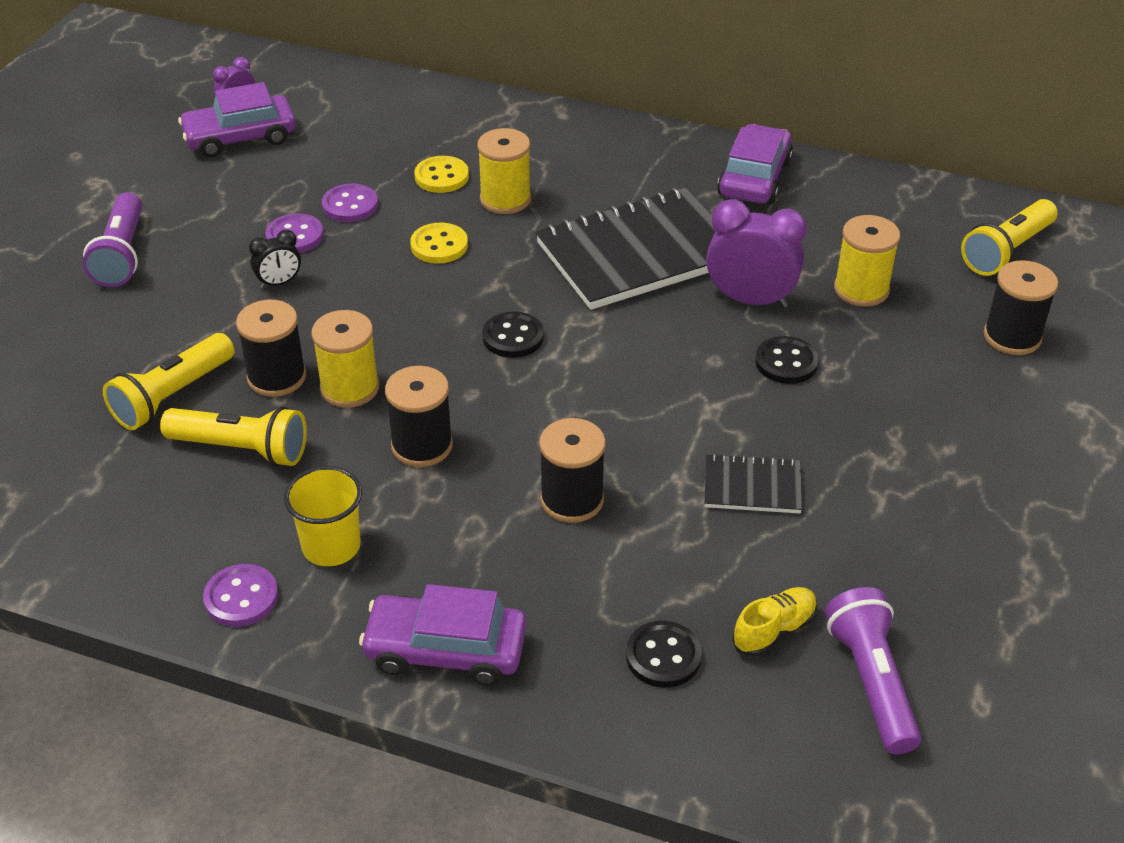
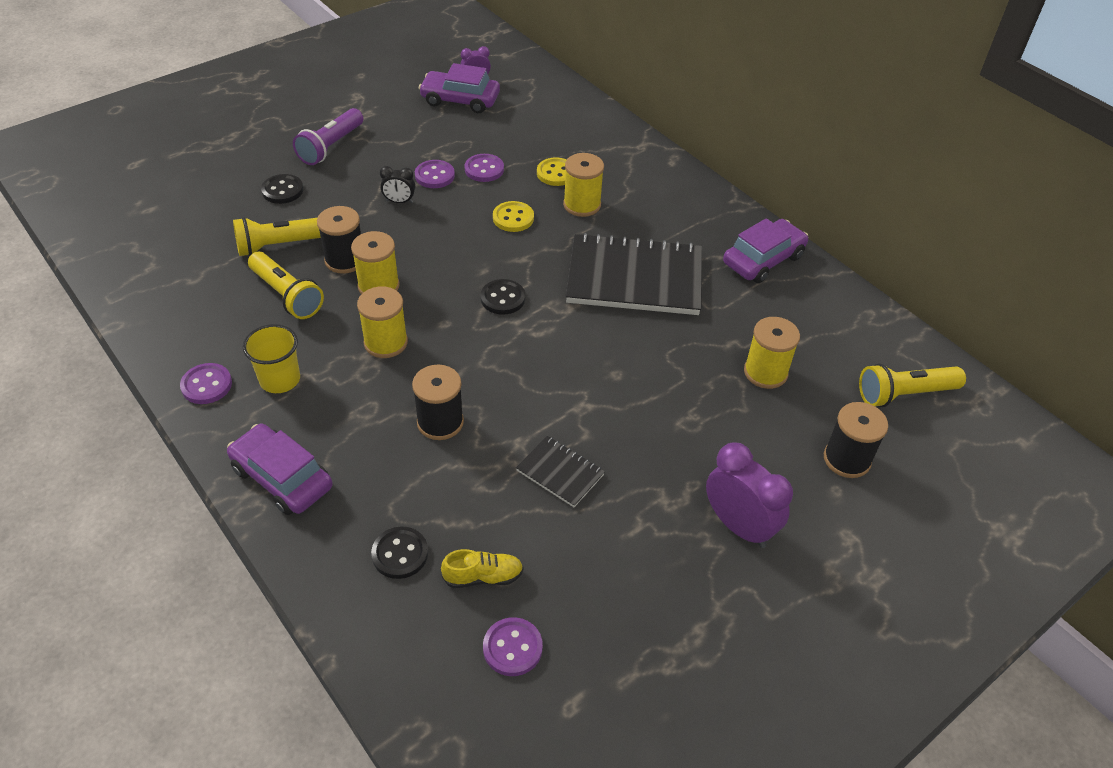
camera: 30 degrees right, 5 degrees up
(422, 445) = (386, 342): black spool -> yellow spool
(750, 300) = (679, 344): purple clock -> purple clock (739, 526)
(786, 362) = (663, 399): black button -> black button (282, 190)
(871, 682) = (512, 648): purple flashlight -> purple button

